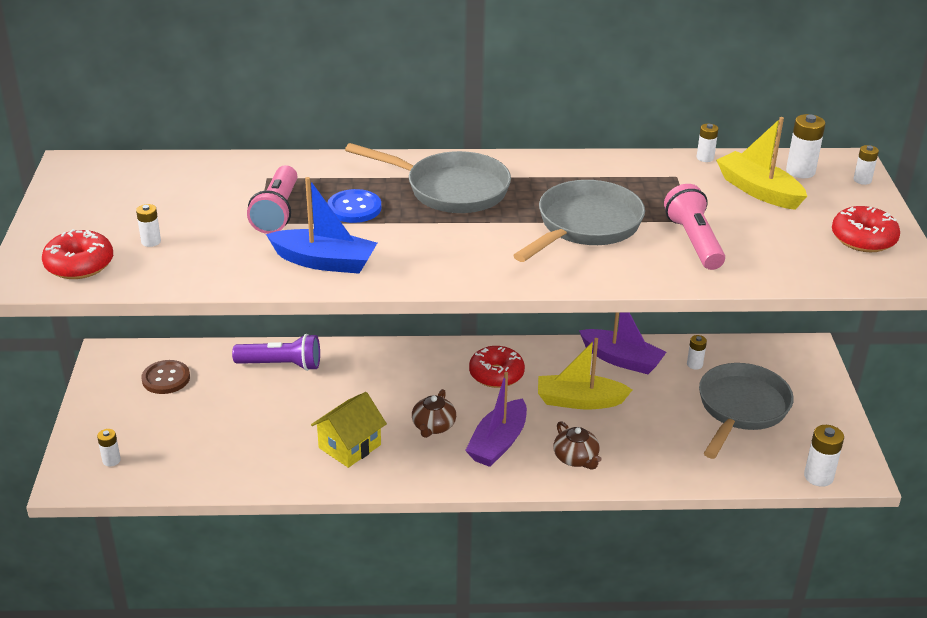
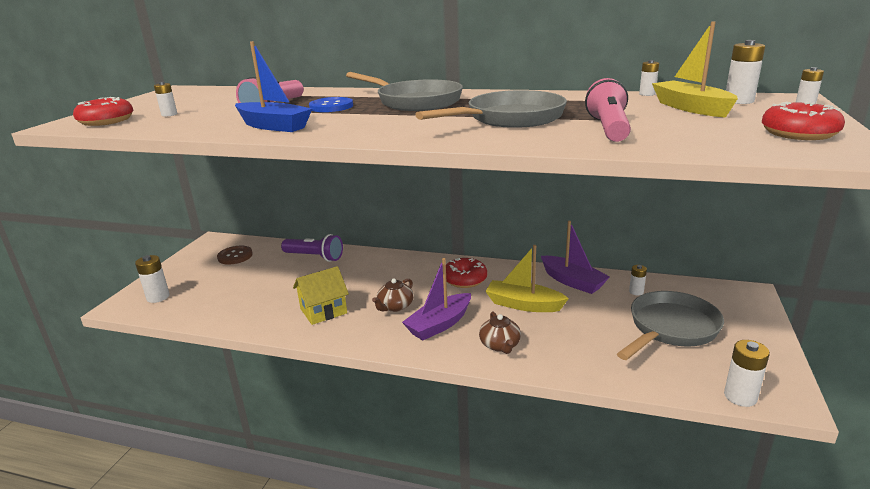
camera: 20 degrees right, 10 degrees down
(111, 460) = (158, 297): white battery -> white battery, size x1.63

